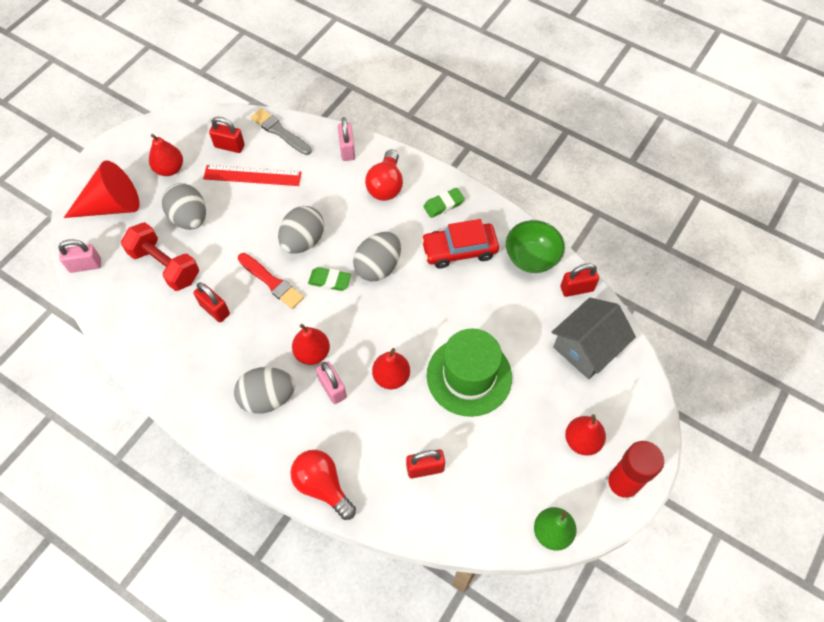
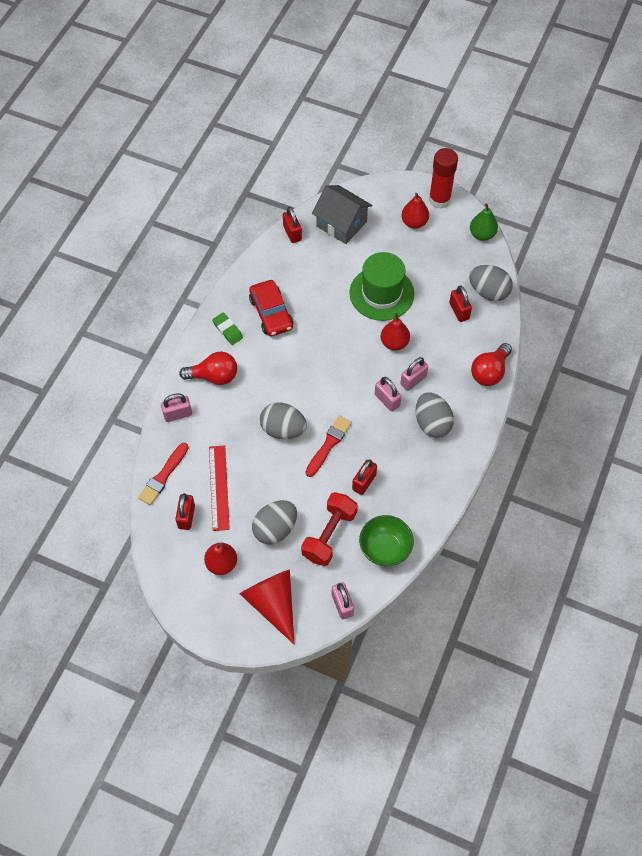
camera: 100 degrees left, 0 degrees up
(280, 132) = (163, 476): grey brush -> red brush
(312, 353) = (387, 400): red pear -> pink padlock
(329, 281) = (319, 401): green eraser -> none
(378, 267) = (298, 368): grey egg -> grey egg (488, 292)
(531, 258) = (270, 264): green bowl -> green bowl (385, 548)

